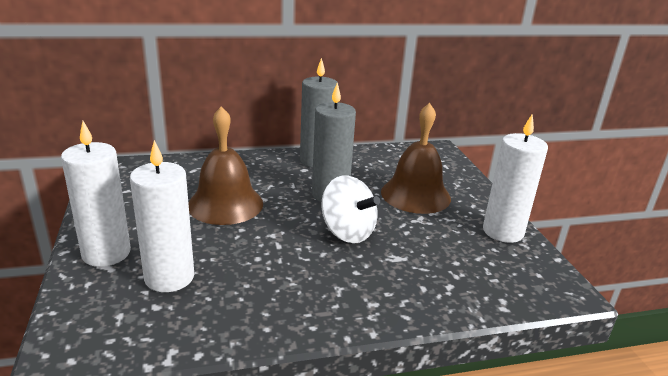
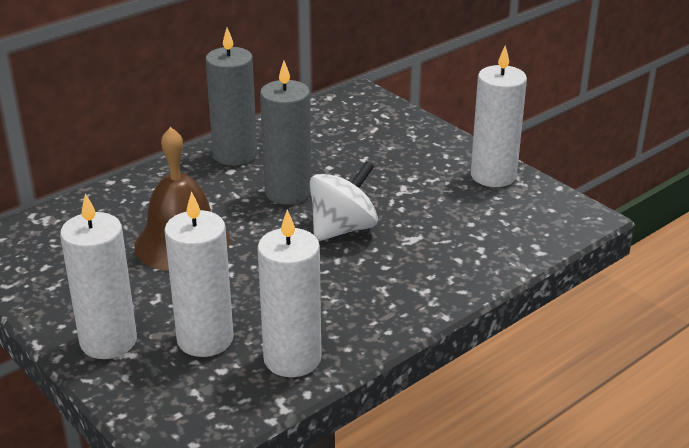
camera: 25 degrees left, 5 degrees up
(215, 319) = (292, 359): none -> white candle
(347, 232) = (342, 229): white spinning top -> white spinning top turned 60 degrees counterclockwise
(415, 195) = (379, 162): brown bell -> none

